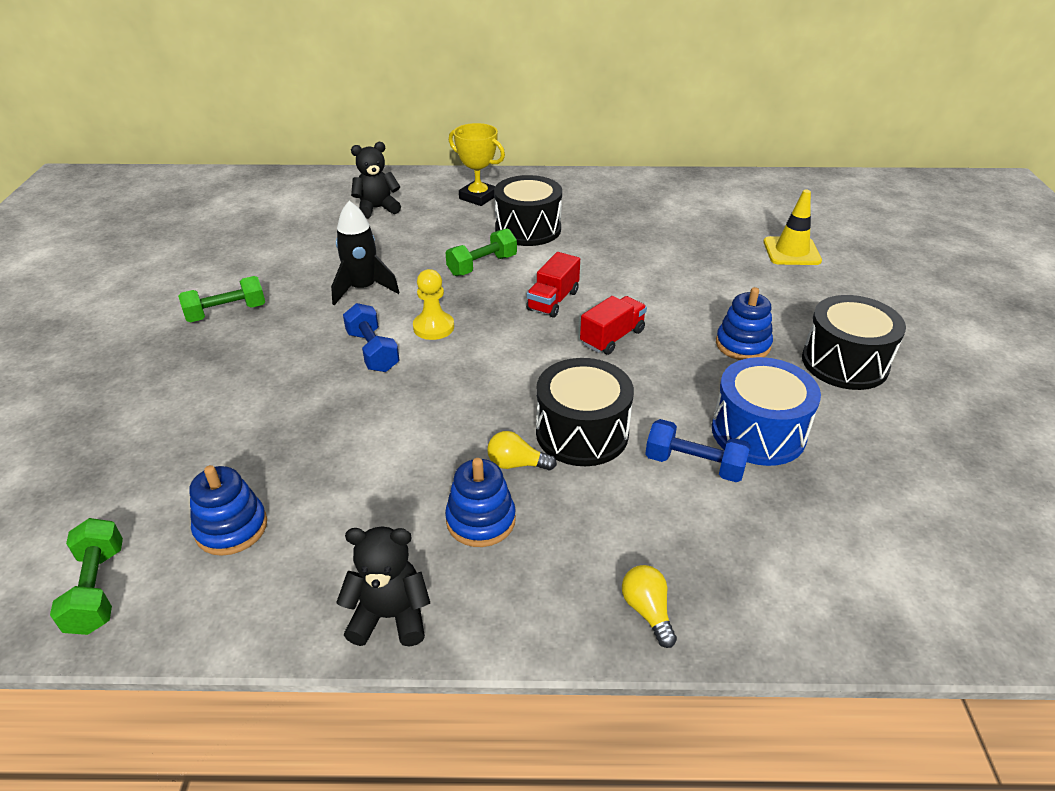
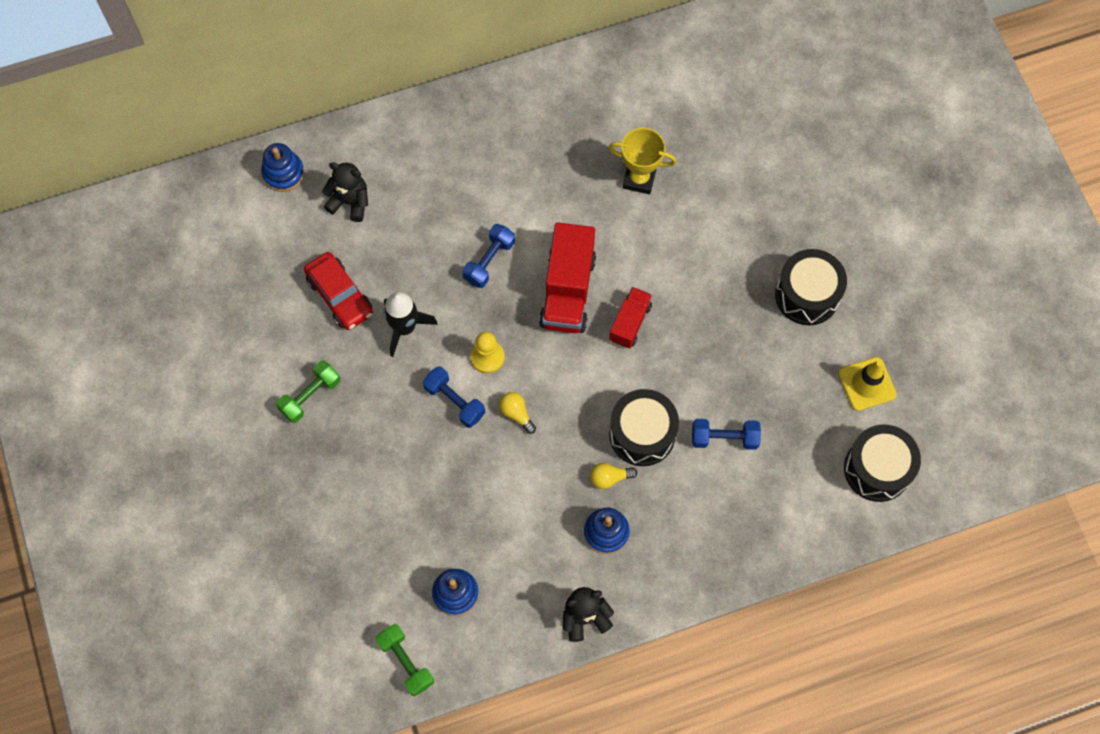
camera: 20 degrees left, 30 degrees up
(318, 257) = (340, 296): none -> red car
(377, 208) = (350, 202): black teddy bear -> black teddy bear turned 60 degrees clockwise
(478, 197) = (436, 150): yellow trophy -> yellow trophy (639, 179)
(482, 265) = (489, 261): green dumbbell -> blue dumbbell
(528, 229) = (506, 191): black drum -> black drum (877, 469)
(553, 301) = (567, 291): red truck -> red truck, size x1.74
(647, 611) = (726, 562): yellow light bulb -> yellow light bulb (516, 413)
(742, 345) = (729, 298): blue stacking toy -> blue stacking toy (283, 173)
(758, 432) = (759, 392): blue drum -> none
(791, 251) = (744, 152): yellow traffic cone -> yellow traffic cone (867, 384)

